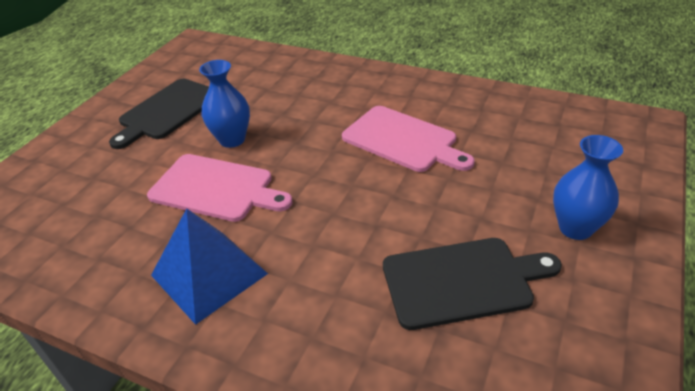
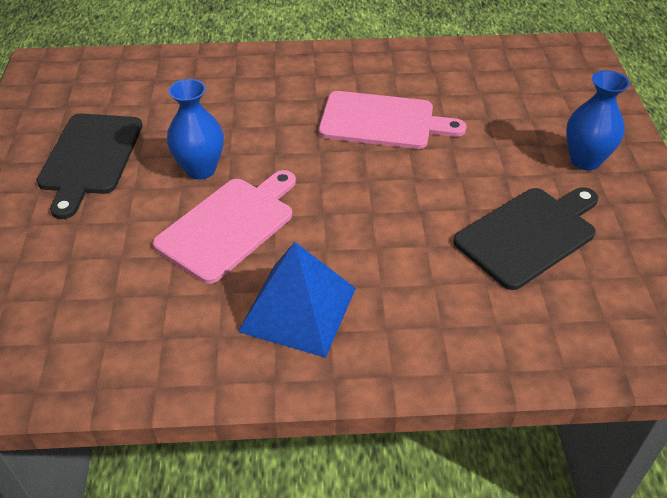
camera: 30 degrees left, 5 degrees up
(216, 188) = (229, 226): pink cutting board -> pink cutting board turned 45 degrees counterclockwise

